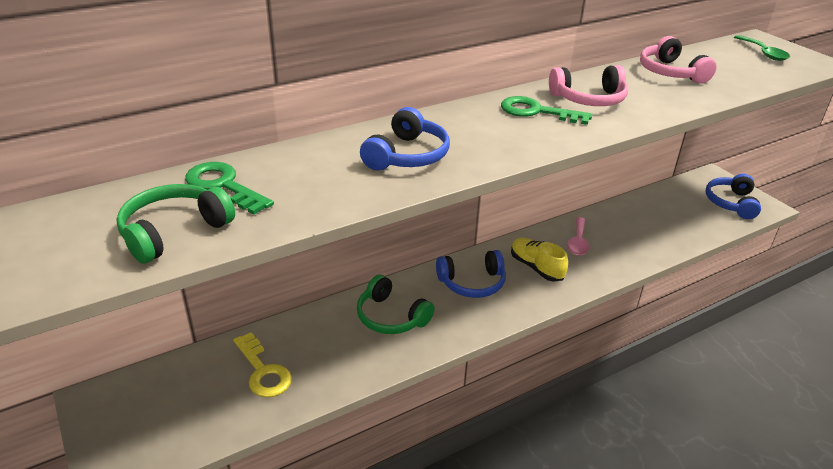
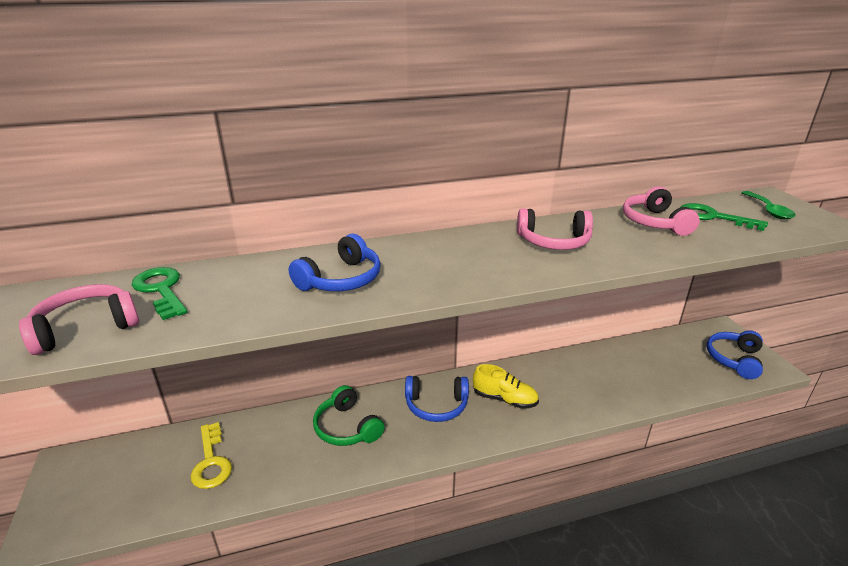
camera: 15 degrees right, 5 degrees down
(174, 232) = (86, 328): green headphones -> pink headphones
(536, 267) = (504, 399): yellow shoe -> yellow shoe turned 135 degrees clockwise
(537, 112) = (493, 249): green key -> green key (713, 217)
(578, 242) = (556, 379): pink spoon -> none

